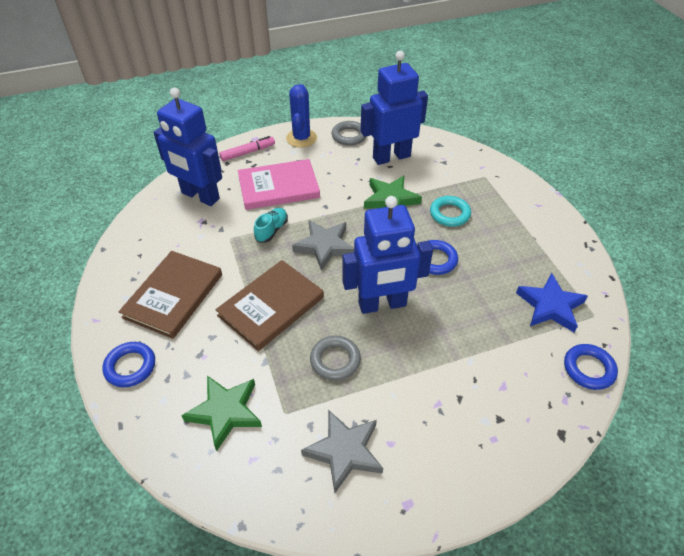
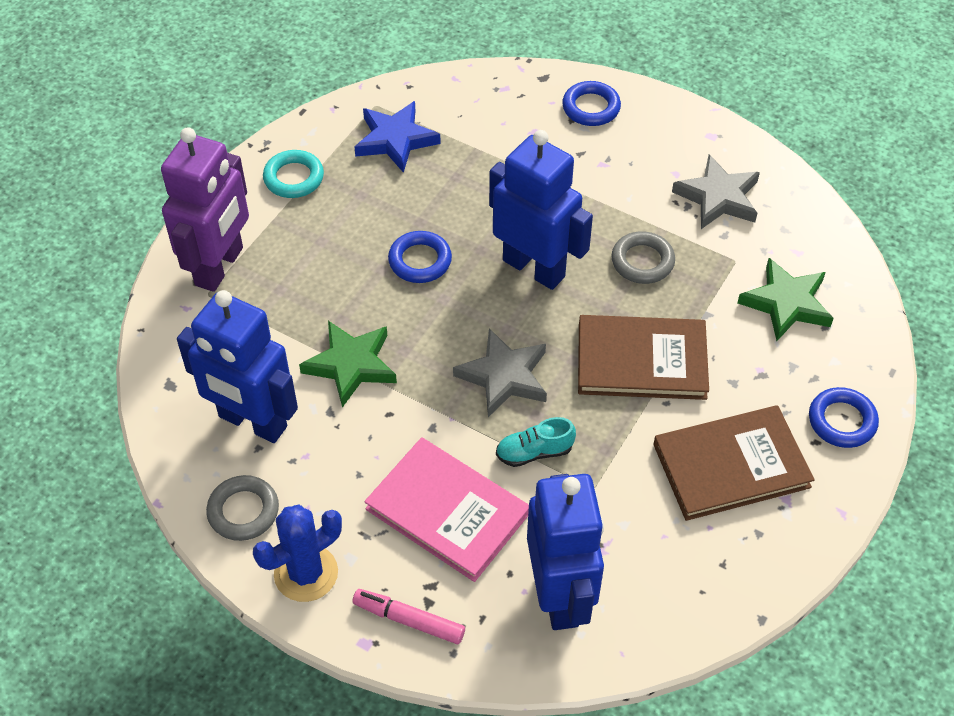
camera: 130 degrees left, 5 degrees up
(449, 214) = (323, 290): turquoise ring -> turquoise ring (294, 178)
(500, 188) = (220, 267): none -> purple robot
(588, 369) = (452, 86): blue ring -> blue ring (591, 107)

